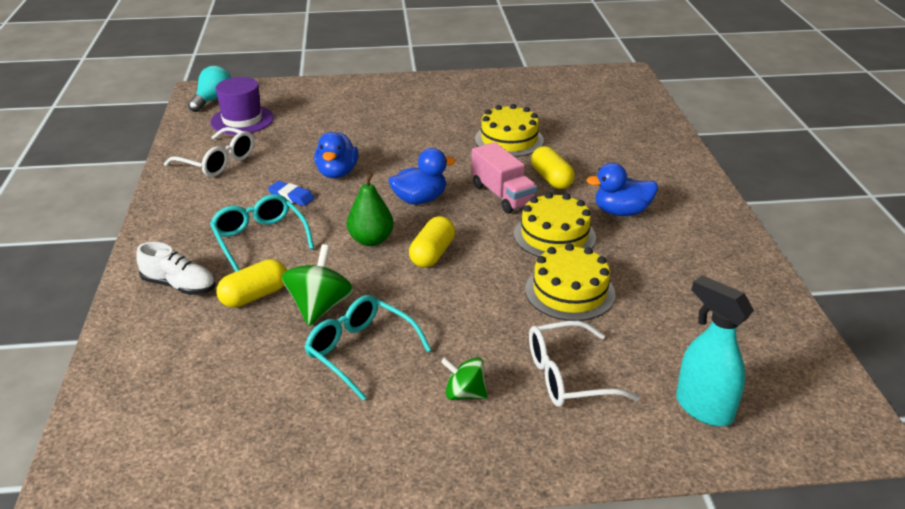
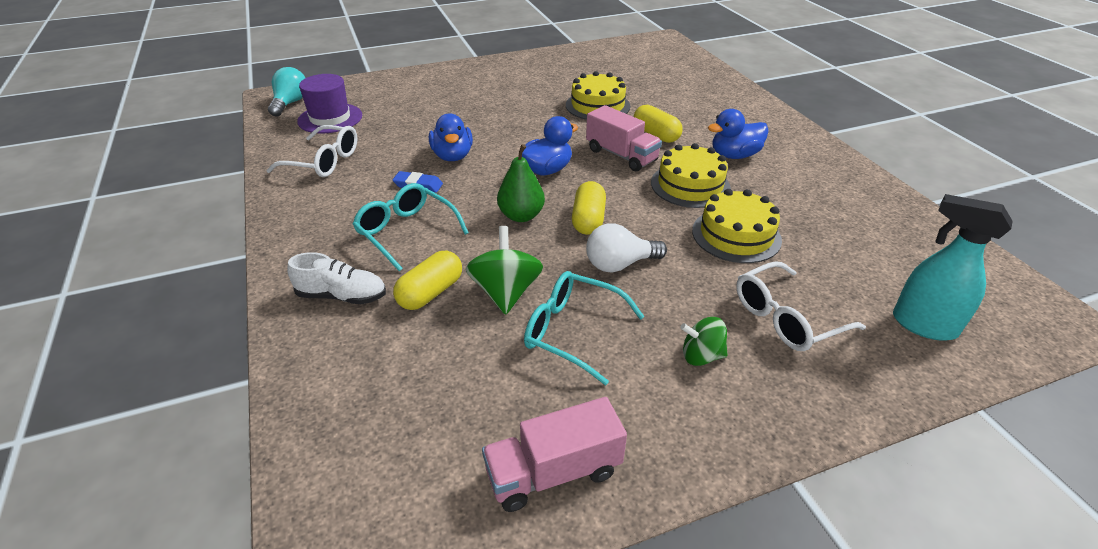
camera: 15 degrees left, 5 degrees up
(281, 459) = (553, 472): none -> pink truck
(438, 300) = (619, 264): none -> white light bulb

